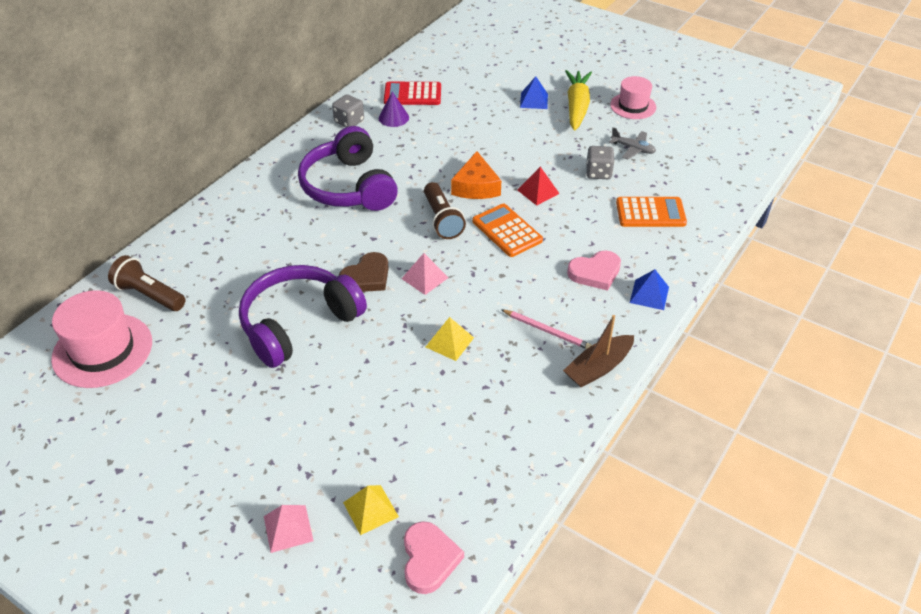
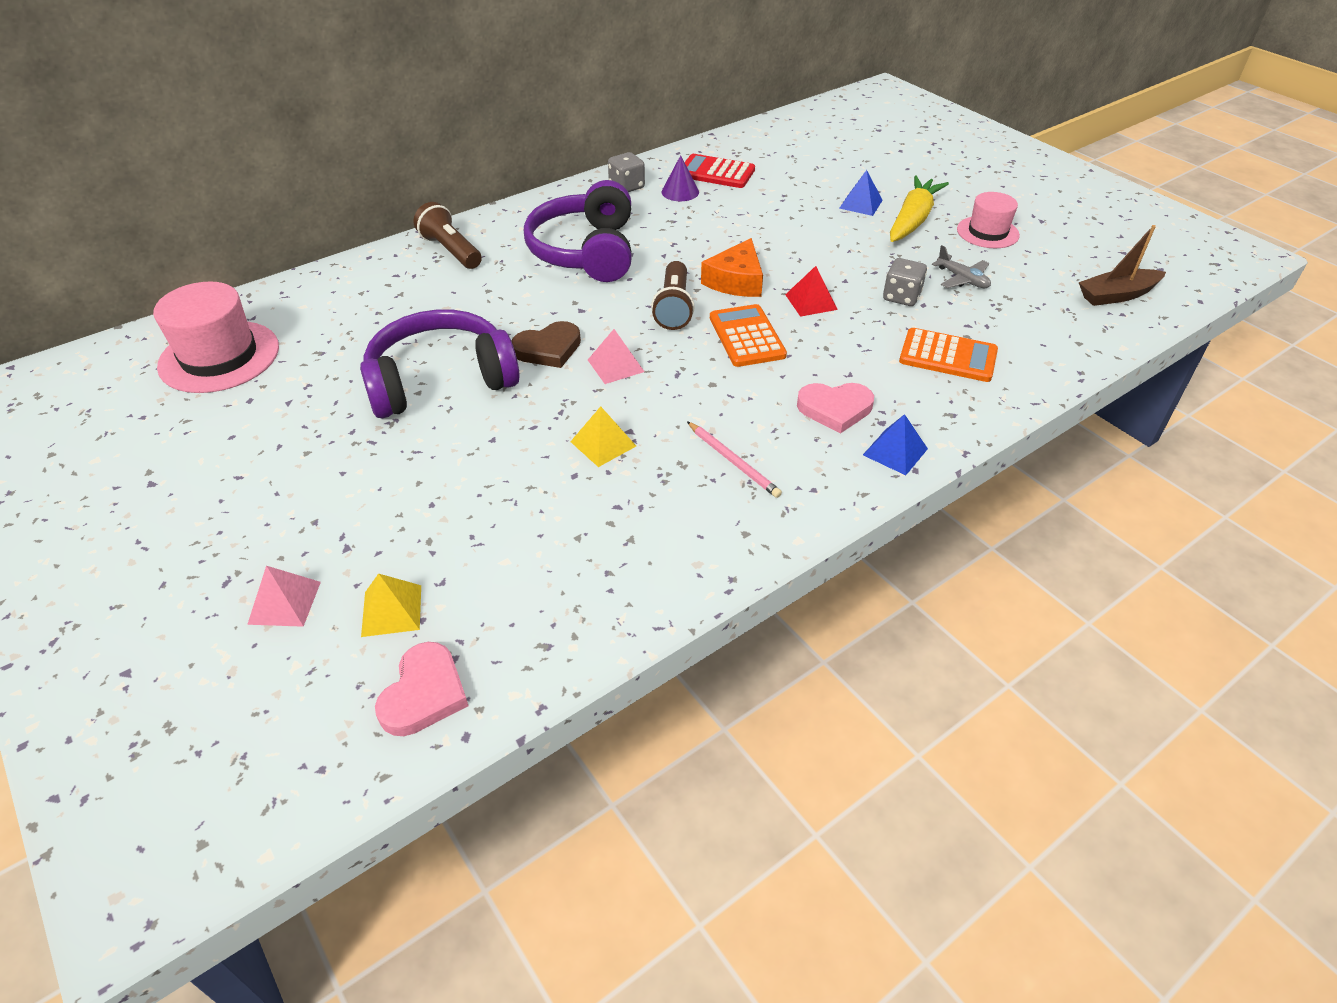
camera: 20 degrees right, 0 degrees up
(149, 295) = (303, 313): brown flashlight -> brown flashlight (451, 251)
(598, 368) = (777, 523): brown boat -> brown boat (1116, 295)

